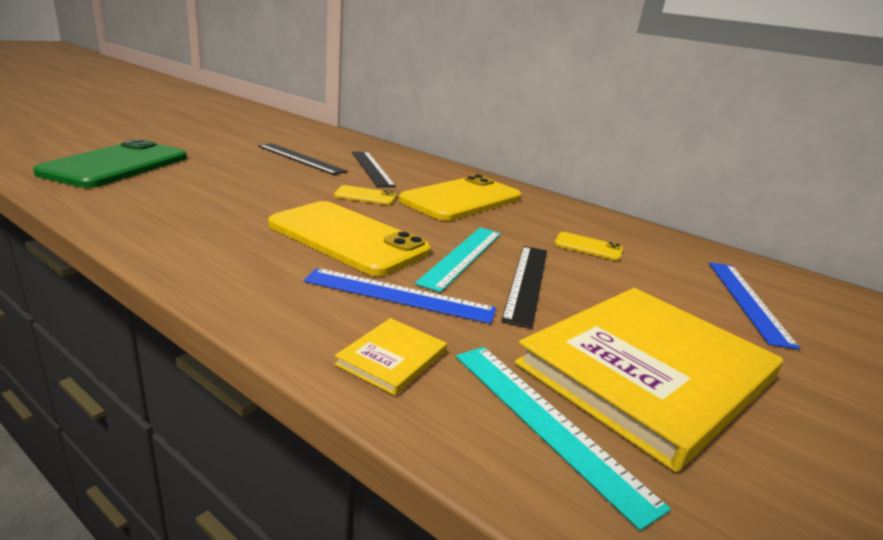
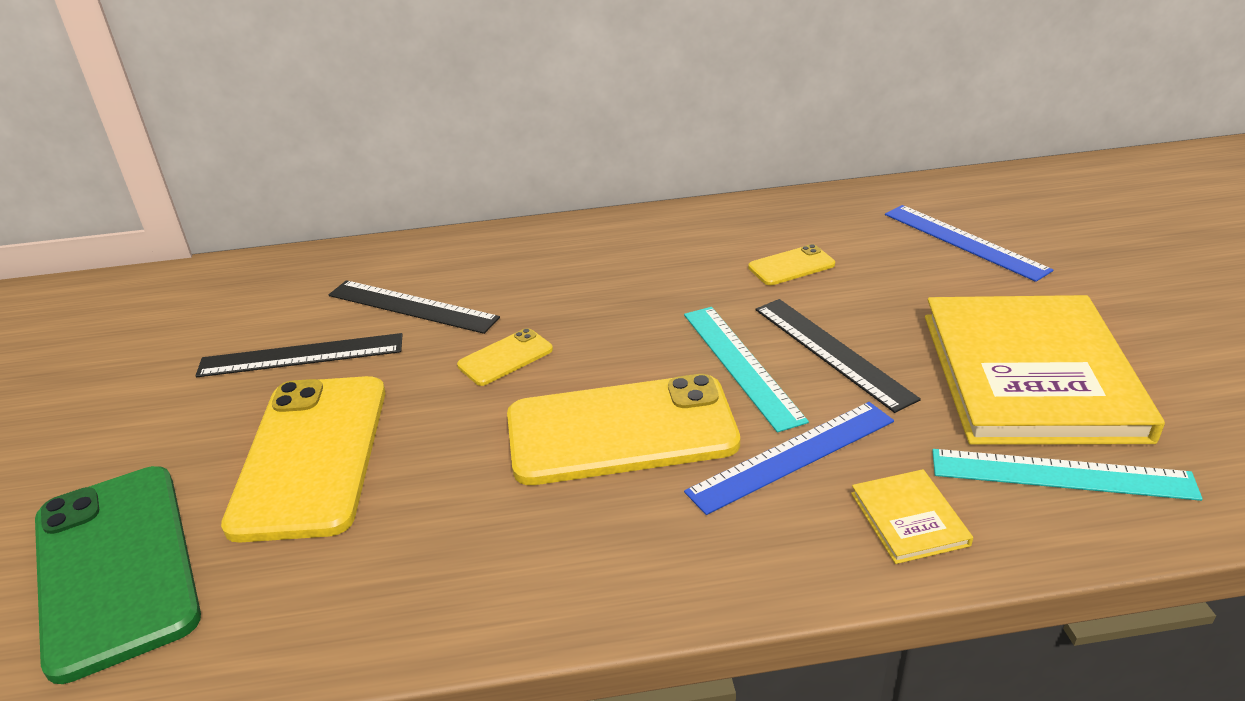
camera: 40 degrees left, 10 degrees up
(462, 199) = (591, 284): yellow phone -> yellow phone (311, 456)

